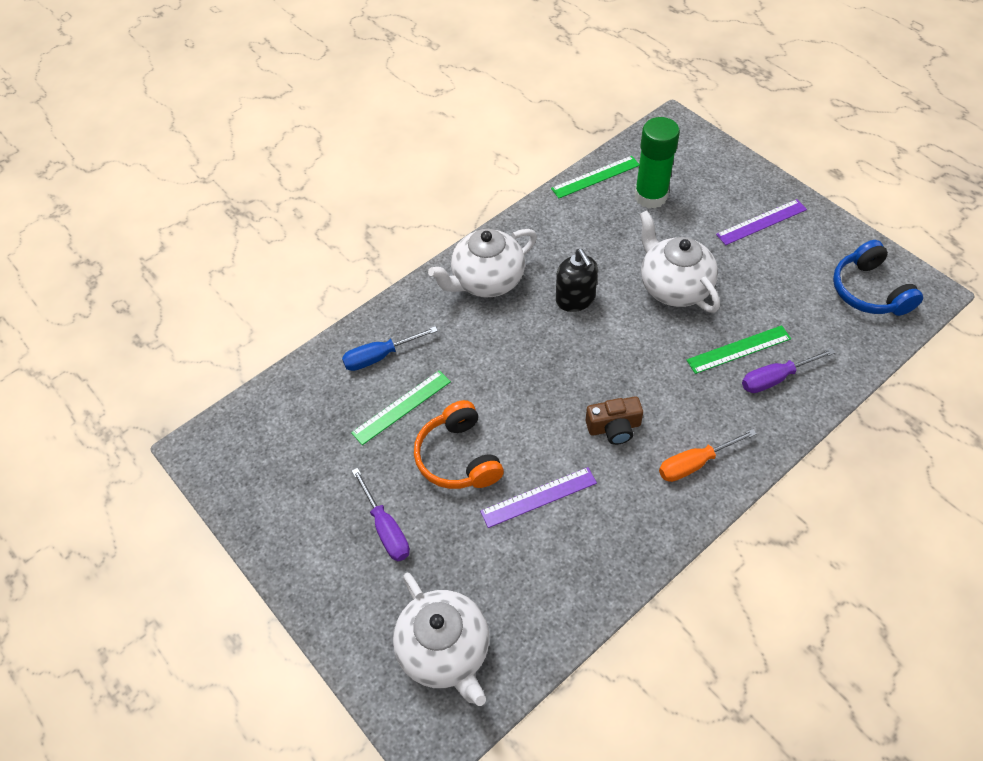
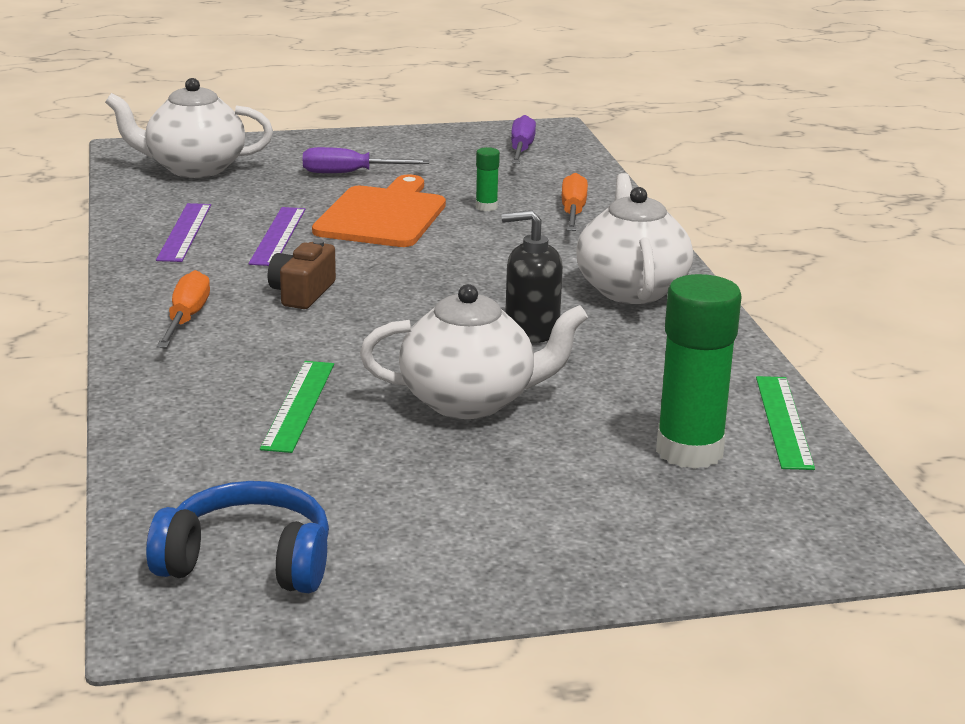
camera: 115 degrees right, 30 degrees down
(380, 356) = (573, 212): blue screwdriver -> orange screwdriver
(401, 407) = (486, 207): green ruler -> green glue stick
(458, 457) = (383, 215): orange headphones -> orange cutting board
(761, 222) = (521, 528): purple ruler -> purple ruler (184, 232)
(775, 378) = (216, 411): purple screwdriver -> purple screwdriver (521, 150)

